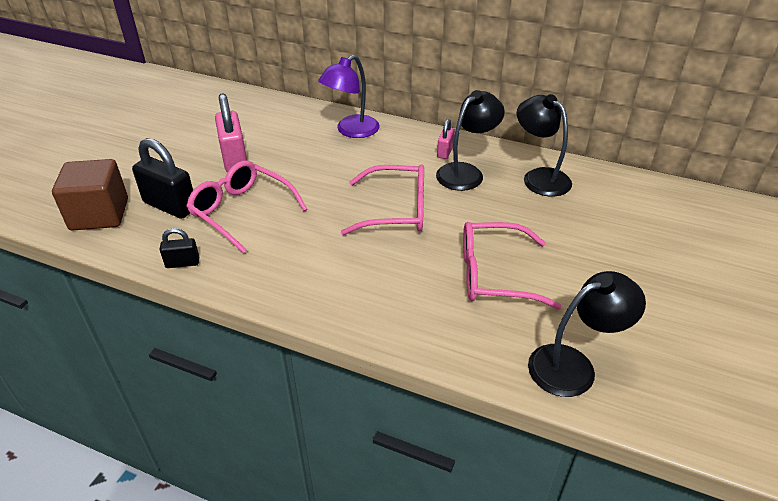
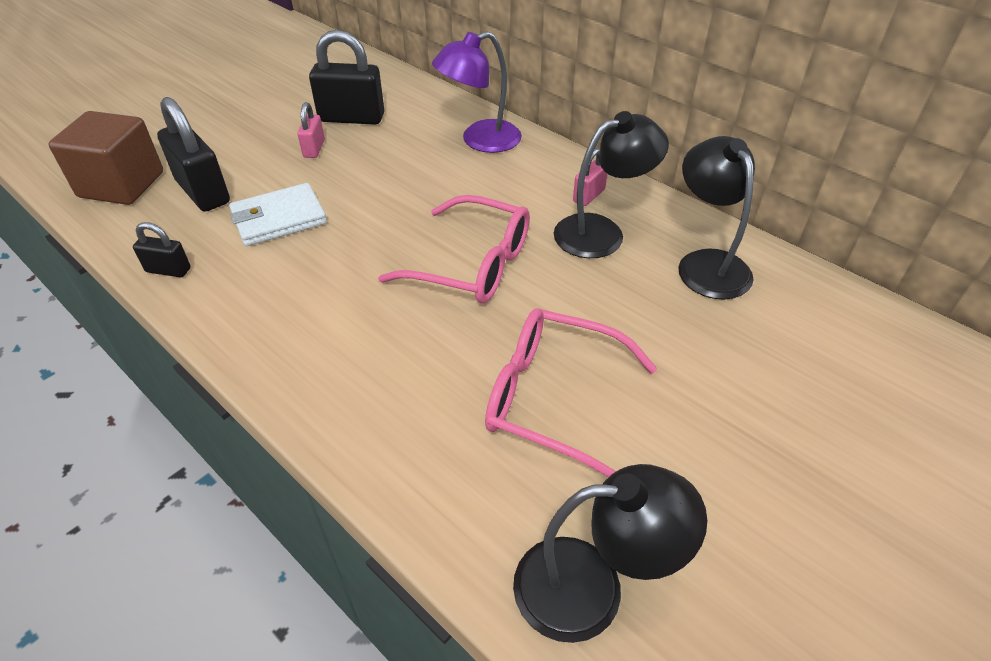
camera: 20 degrees right, 5 degrees up
(234, 159) = (314, 149): pink padlock -> pink padlock, size x0.53
(241, 211) = (279, 219): pink glasses -> white wallet
(248, 133) = (351, 118): none -> black padlock

